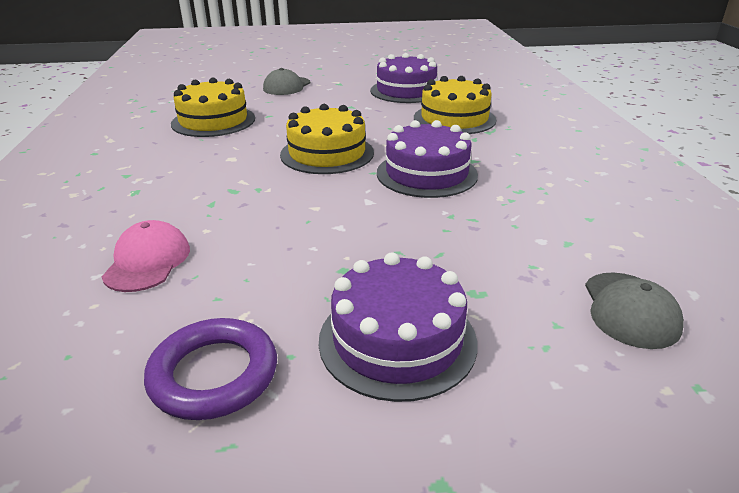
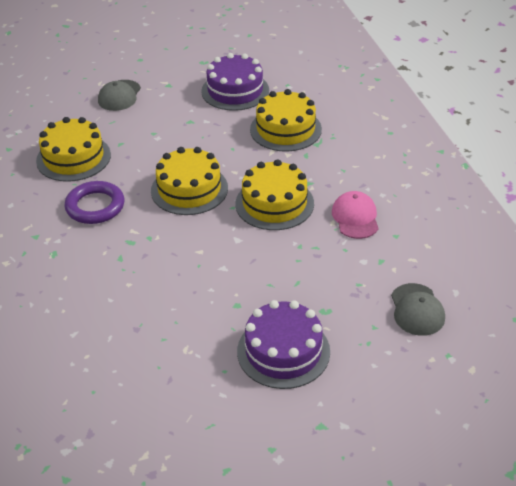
camera: 10 degrees left, 10 degrees up
(147, 261) = (102, 317): pink cap -> pink cap (355, 217)
(214, 374) = (185, 389): purple ring -> purple ring (95, 206)
(426, 174) = (274, 203): purple cake -> yellow cake

